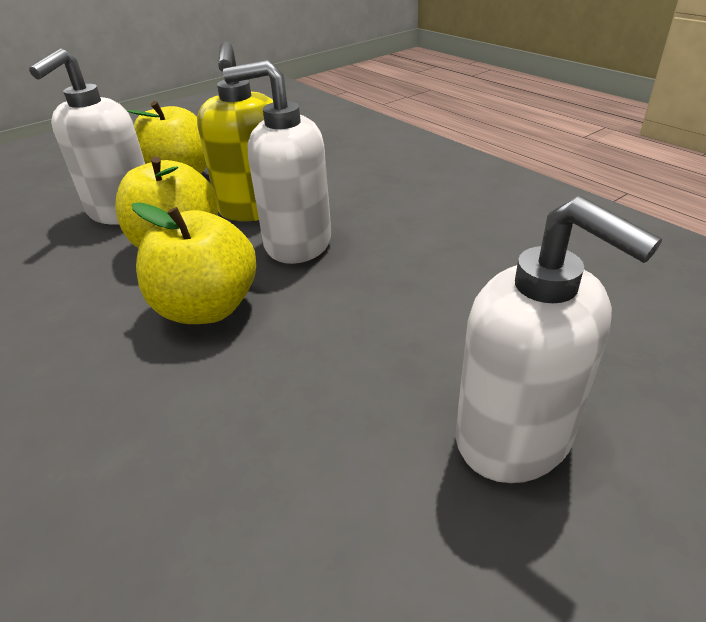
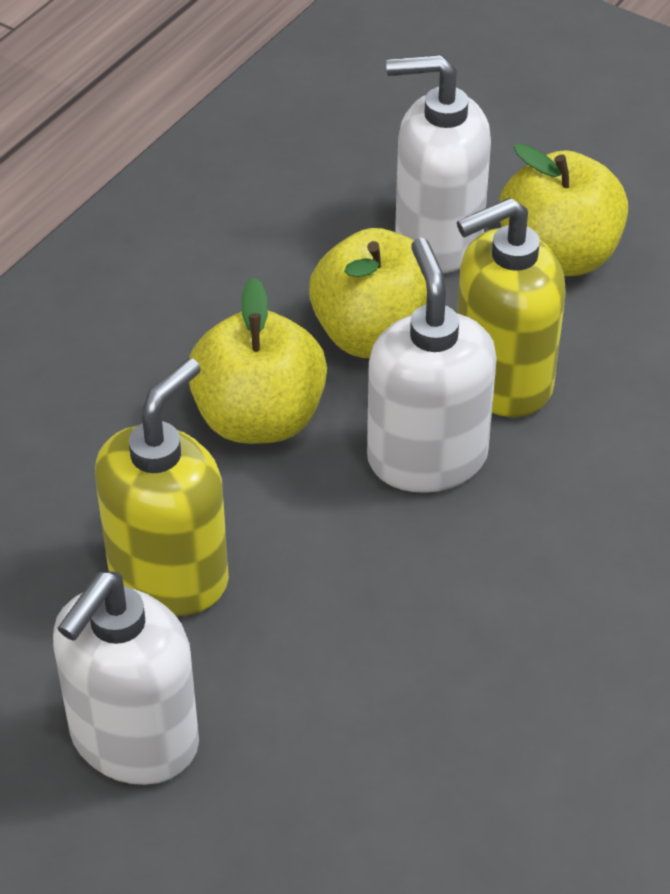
camera: 70 degrees right, 10 degrees up
(336, 383) = (169, 574): none -> yellow soap dispenser

